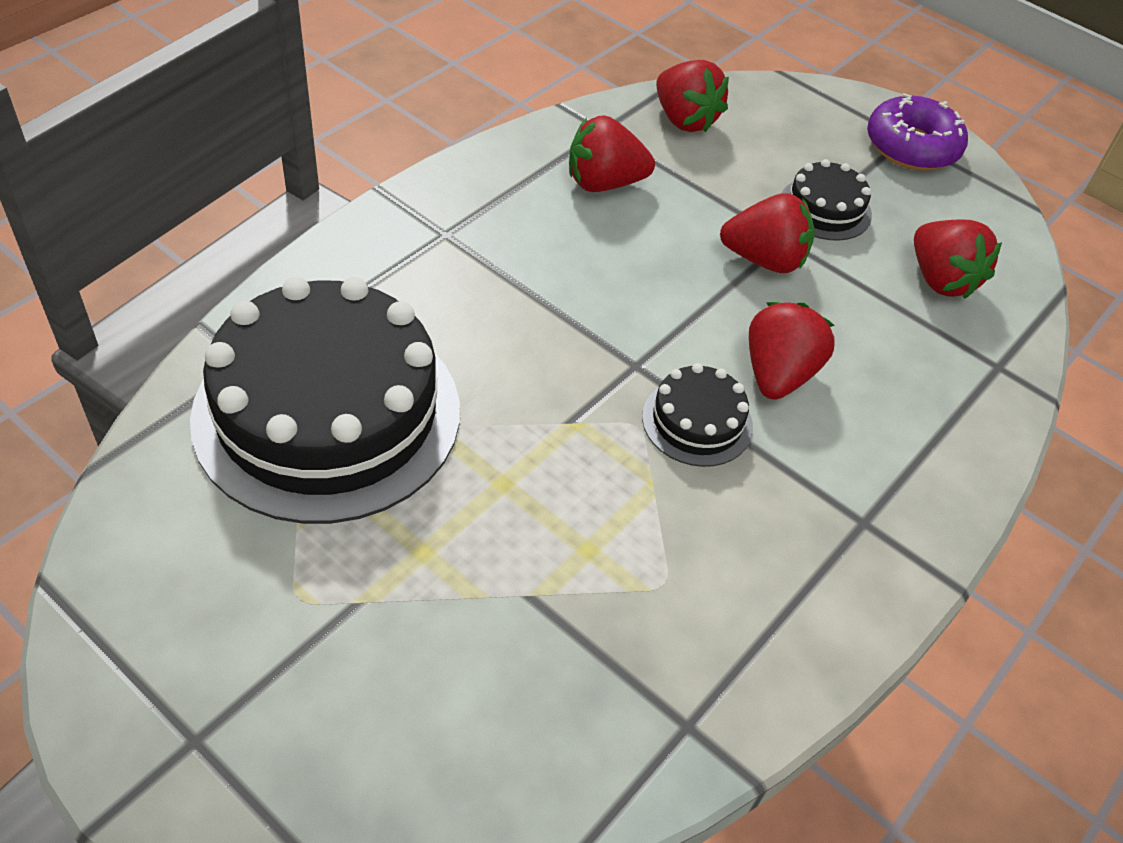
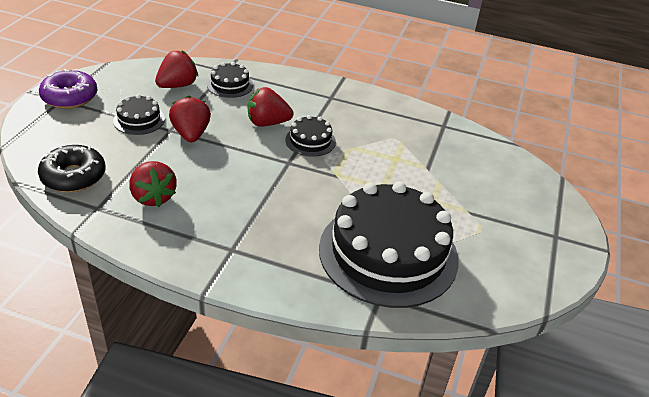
camera: 110 degrees left, 10 degrees down
(684, 120) = (74, 176): red strawberry -> black donut
(936, 357) = (230, 85): none -> black cake

